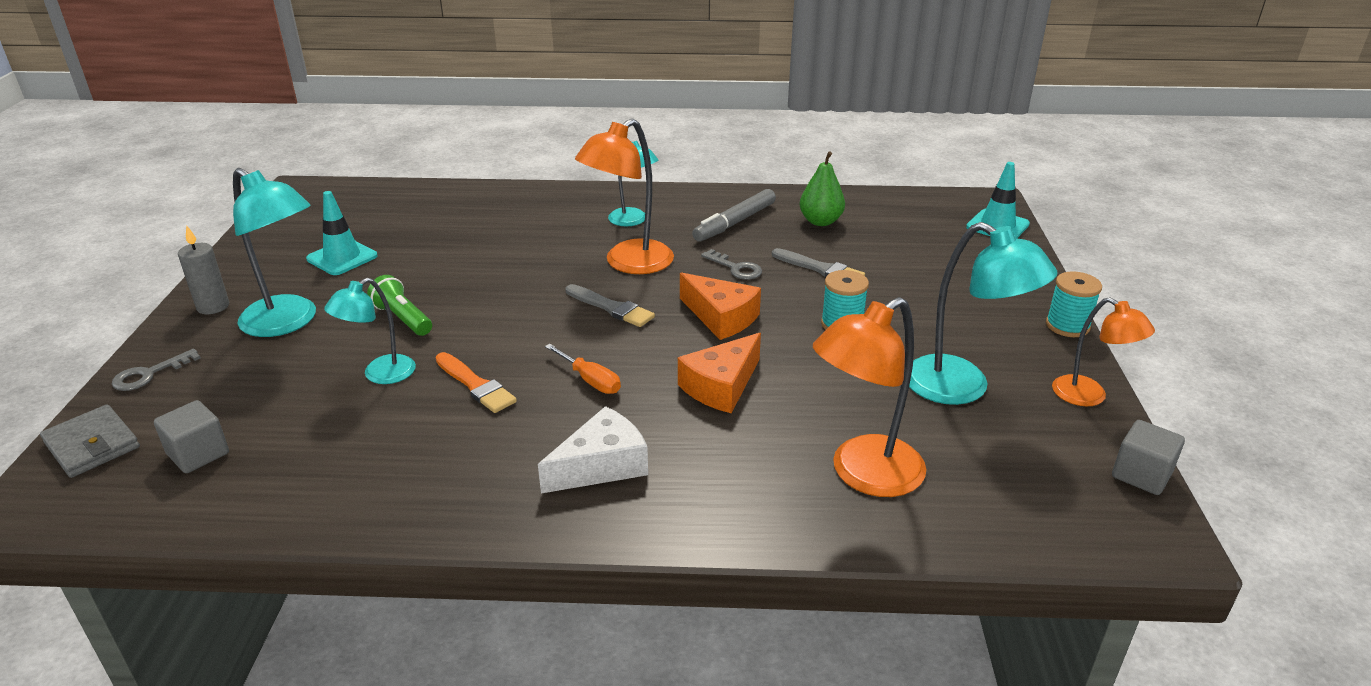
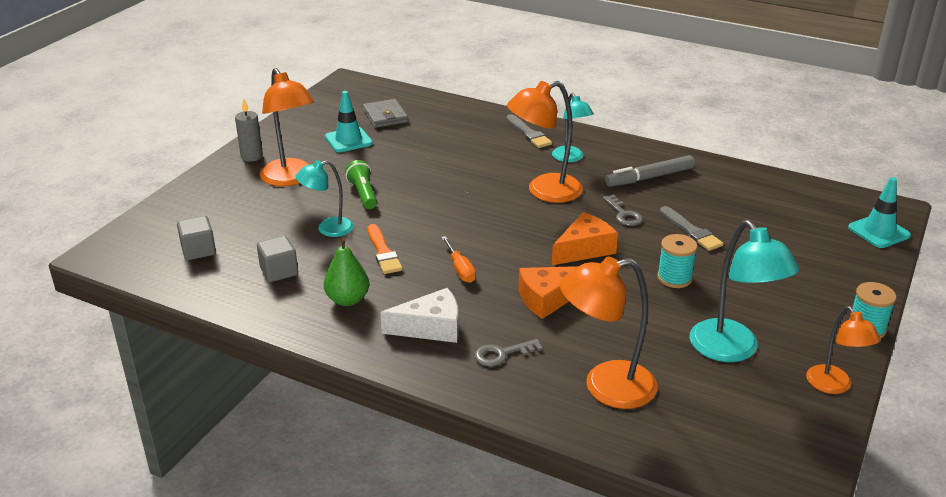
camera: 25 degrees right, 0 degrees up
(92, 445) = (145, 228): grey wallet -> grey wallet (385, 116)
(149, 374) = (195, 192): grey key -> grey key (502, 354)
(288, 322) = (291, 179): turquoise lamp -> orange lamp
(611, 308) = (509, 222): grey brush -> grey brush (529, 133)
(721, 317) = (584, 249): orange cheese -> orange cheese turned 105 degrees counterclockwise
(820, 221) = (722, 192): green pear -> green pear (347, 299)
(1141, 475) = (823, 453): grey cube -> grey cube (279, 271)

